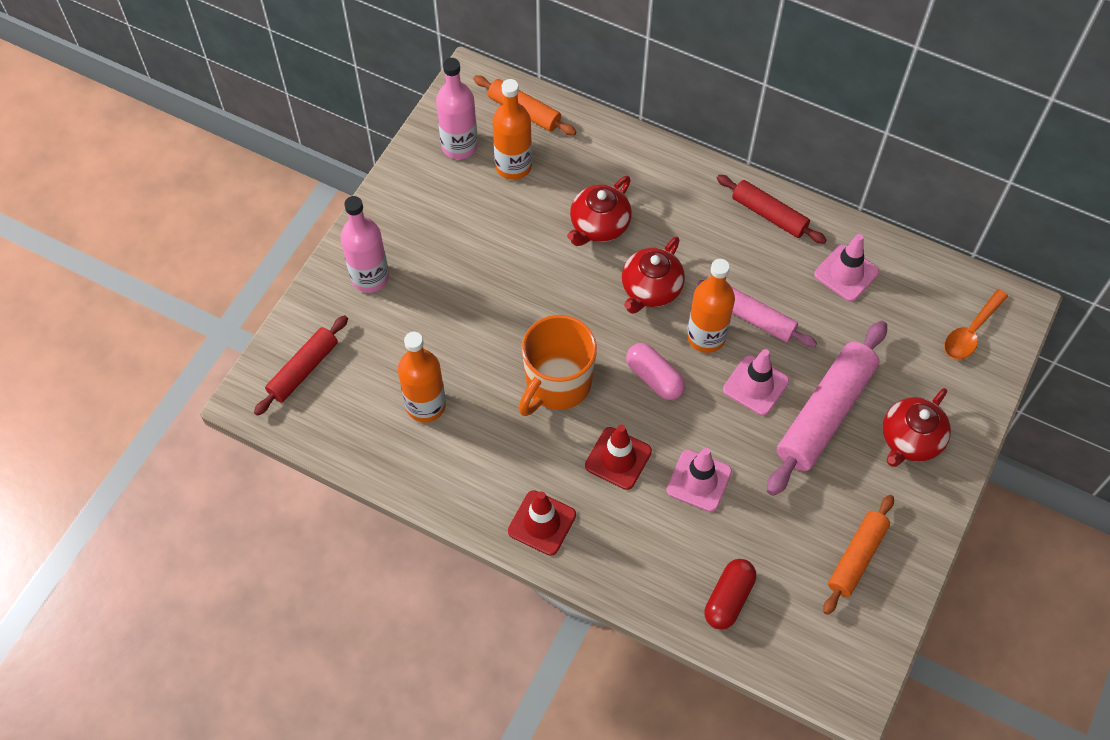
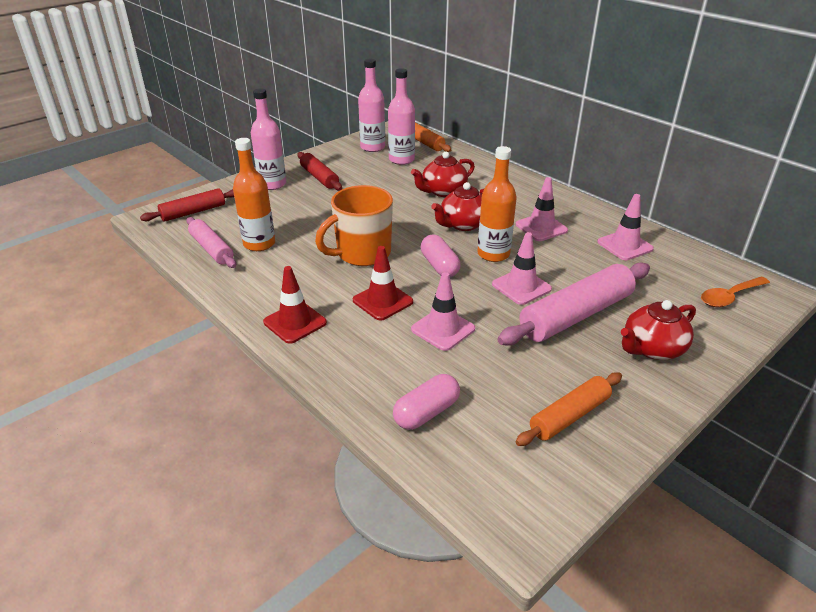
camera: 20 degrees right, 25 degrees down
(513, 166) = (401, 160): orange bottle -> pink bottle
(728, 599) = (426, 412): red capsule -> pink capsule
(743, 267) = (541, 227): none -> pink traffic cone
(755, 318) = (538, 253): pink rolling pin -> pink rolling pin (212, 249)
(769, 215) = (573, 208): red rolling pin -> red rolling pin (319, 177)

